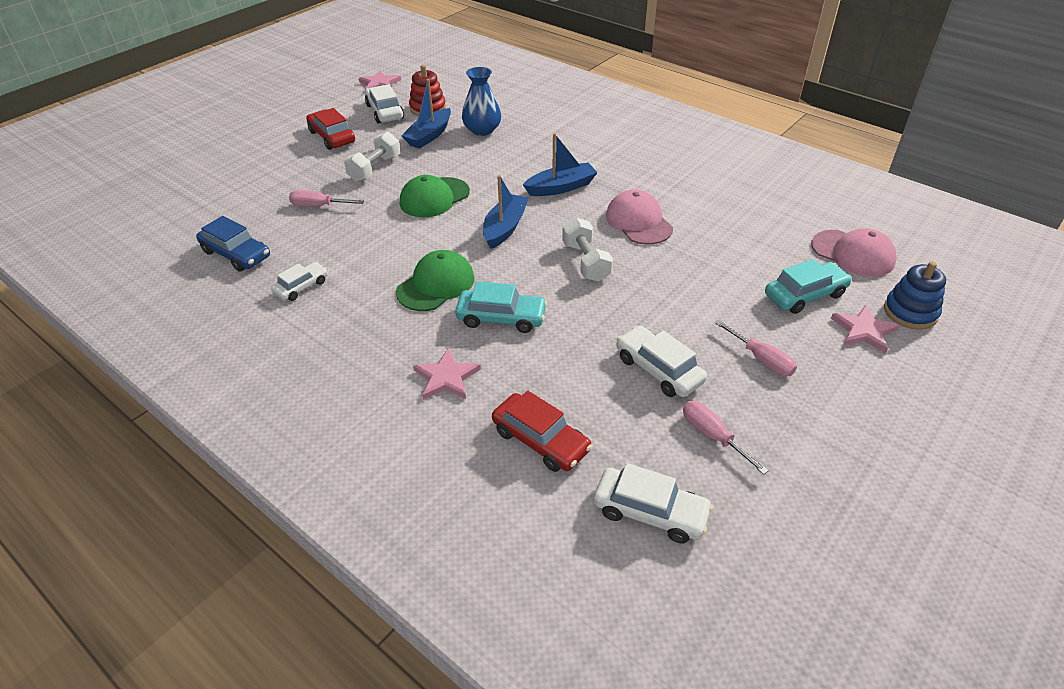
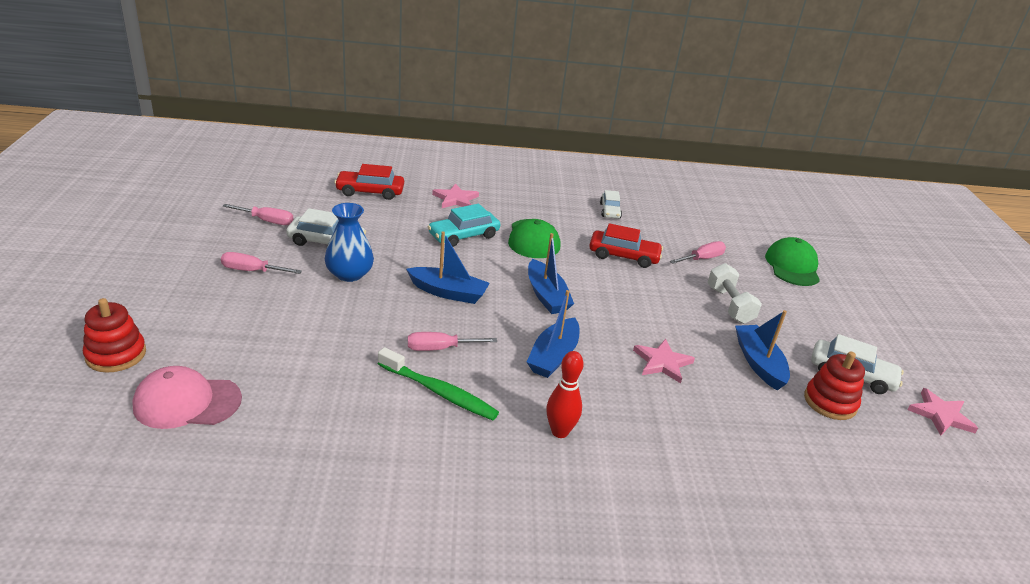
camera: 135 degrees right, 10 degrees down
(236, 254) = (681, 213): blue car -> none
(332, 137) = (824, 321): red car -> red car (623, 256)
(434, 198) = (639, 299): green cap -> green cap (792, 266)
(482, 130) = (729, 397): blue vase -> blue vase (349, 274)
(586, 262) = (448, 292): white dumbbell -> blue boat
(611, 152) = (559, 432): none -> red bowling pin
(638, 222) = (440, 348): pink cap -> pink screwdriver
(650, 512) = (285, 184): white car -> none
(666, 196) = (439, 392): none -> green toothbrush
(805, 295) = (231, 334): turquoise car -> none
(864, 331) = (165, 321): pink star -> pink star (662, 362)
(910, 312) = (116, 355): blue stacking toy -> red stacking toy

